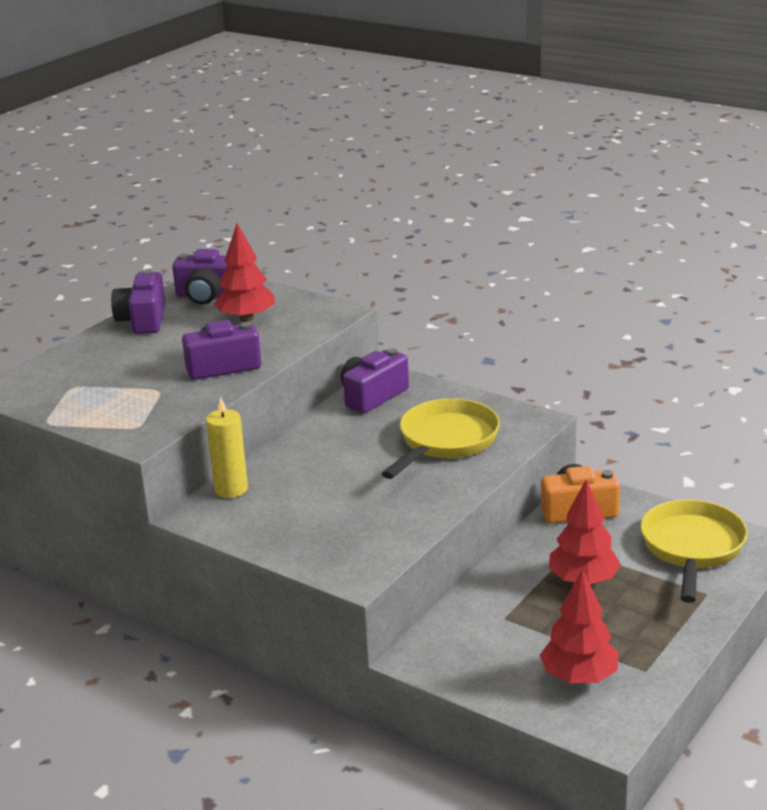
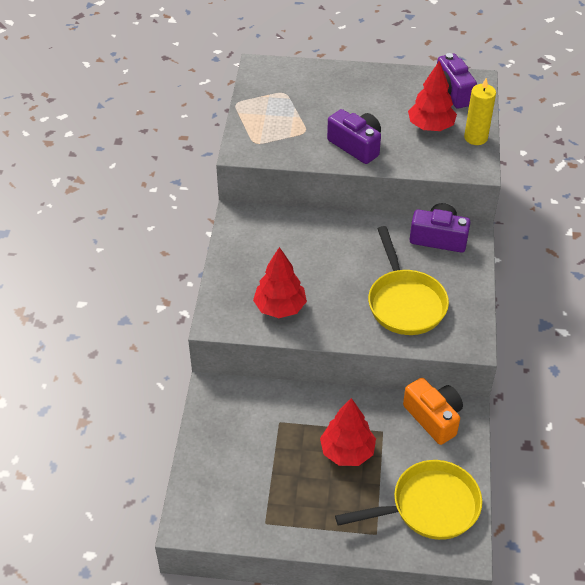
camera: 60 degrees right, 20 degrees up
(143, 320) = (391, 80): purple camera -> none
(231, 489) = (276, 219): yellow candle -> yellow candle (475, 137)
(445, 442) = (405, 302): yellow pan -> yellow pan turned 75 degrees clockwise
(579, 677) = (238, 486): red tree -> red tree (280, 307)

